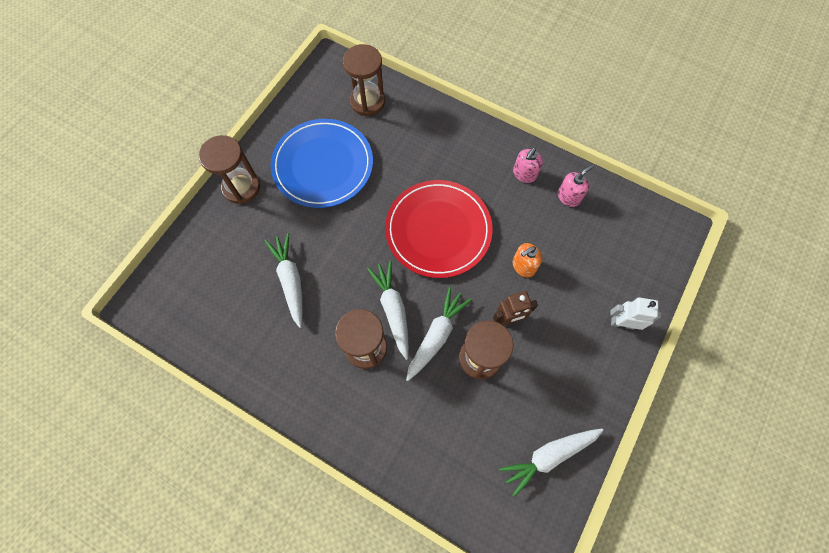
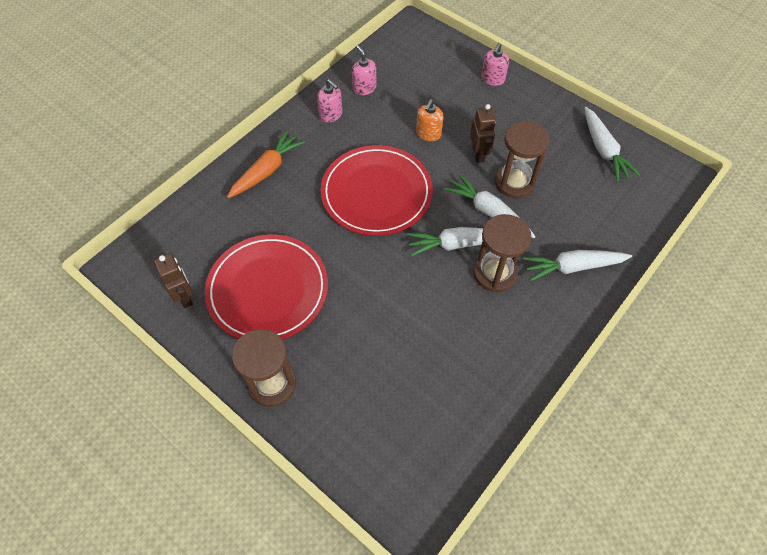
camera: 80 degrees left, 10 degrees down
(290, 280) = (408, 338): white carrot -> white carrot (572, 267)
(309, 111) = (185, 297): none -> brown robot
(323, 165) = (268, 290): blue plate -> red plate
(367, 101) = (194, 234): brown hourglass -> none
(444, 136) = (267, 170): none -> orange carrot
(523, 266) = (428, 134): orange soap dispenser -> orange soap dispenser turned 45 degrees clockwise
(622, 323) = (492, 79): white robot -> pink soap dispenser

